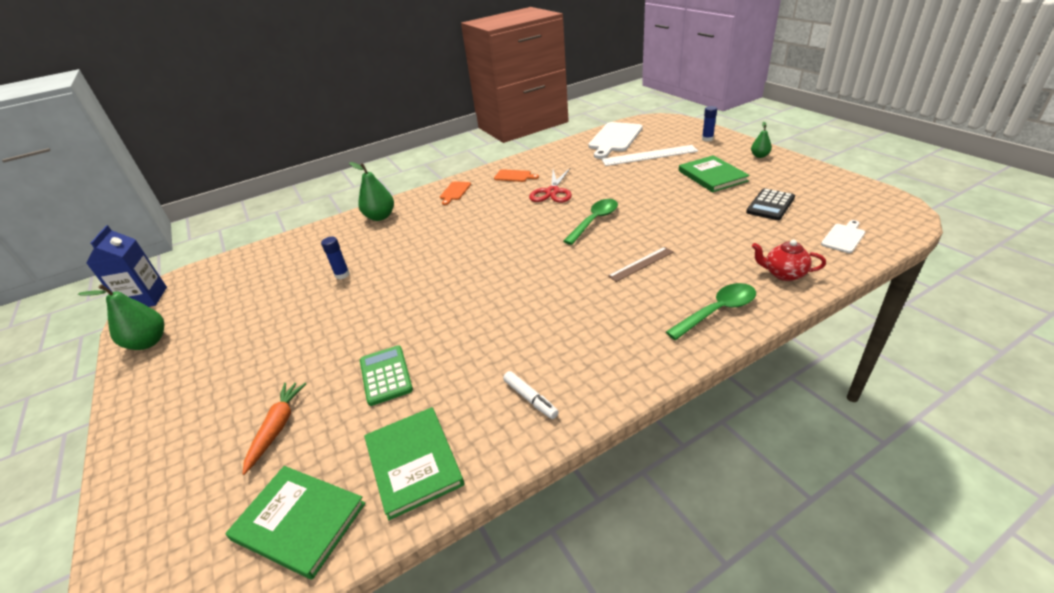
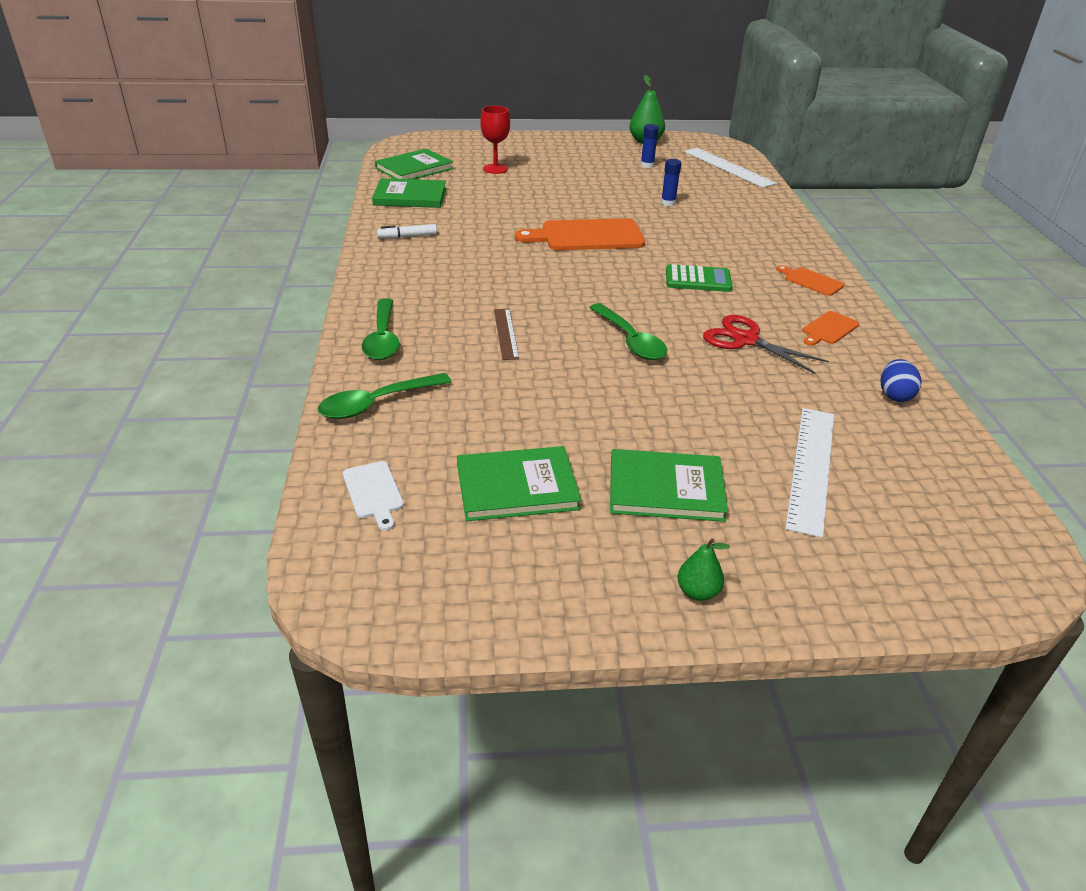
camera: 110 degrees right, 0 degrees up
(145, 299) = (714, 141): blue carton -> none
(233, 271) = (728, 167): none -> white ruler
(277, 428) = (495, 169): orange carrot -> red goblet
(380, 217) = (780, 232): green pear -> none
(386, 375) = (501, 200): green calculator -> green calculator (698, 280)
(444, 289) = (587, 236): none -> orange cutting board
(565, 152) = (894, 395): none -> blue egg
(614, 139) = (929, 466): white cutting board -> none
(707, 139) = (844, 577): blue glue stick -> blue glue stick (647, 165)
(770, 205) = (517, 487): black calculator -> green book
(783, 274) = (377, 403): red teapot -> green spoon

